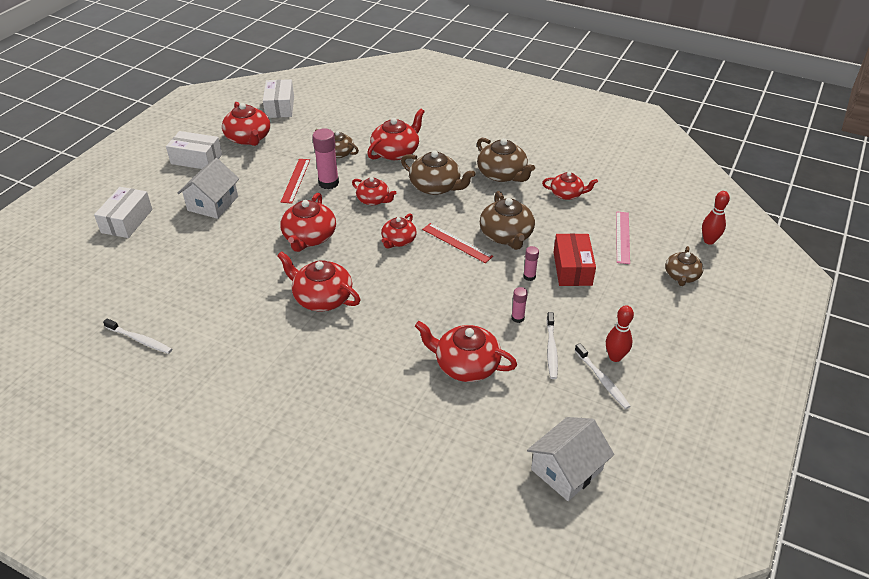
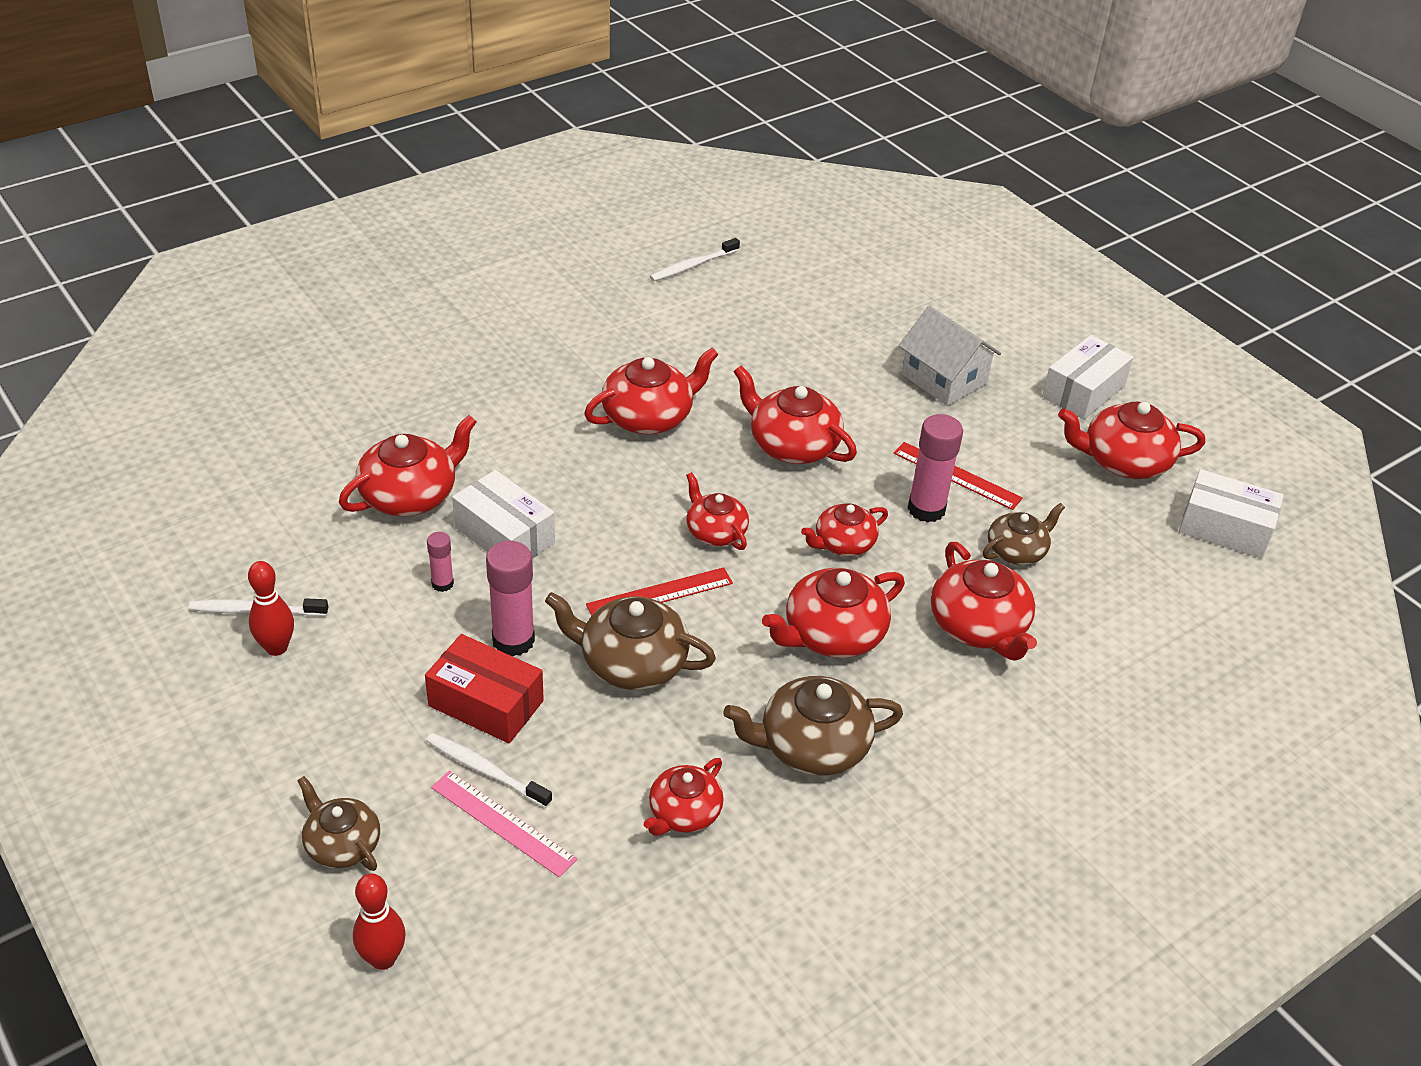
camera: 115 degrees right, 0 degrees up
(127, 221) = (949, 299): white box -> white box (504, 535)
(436, 186) = (832, 634): brown teapot -> red teapot
(529, 276) = (513, 640): pink glue stick -> pink glue stick, size x1.86
(551, 349) = (355, 588): white toothbrush -> white toothbrush (485, 770)
(566, 470) = (178, 506): white house -> none

